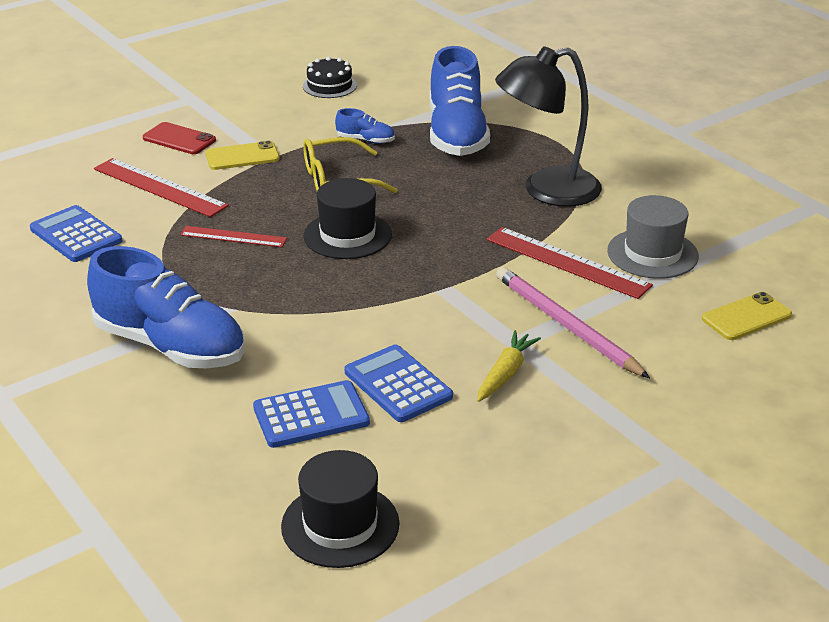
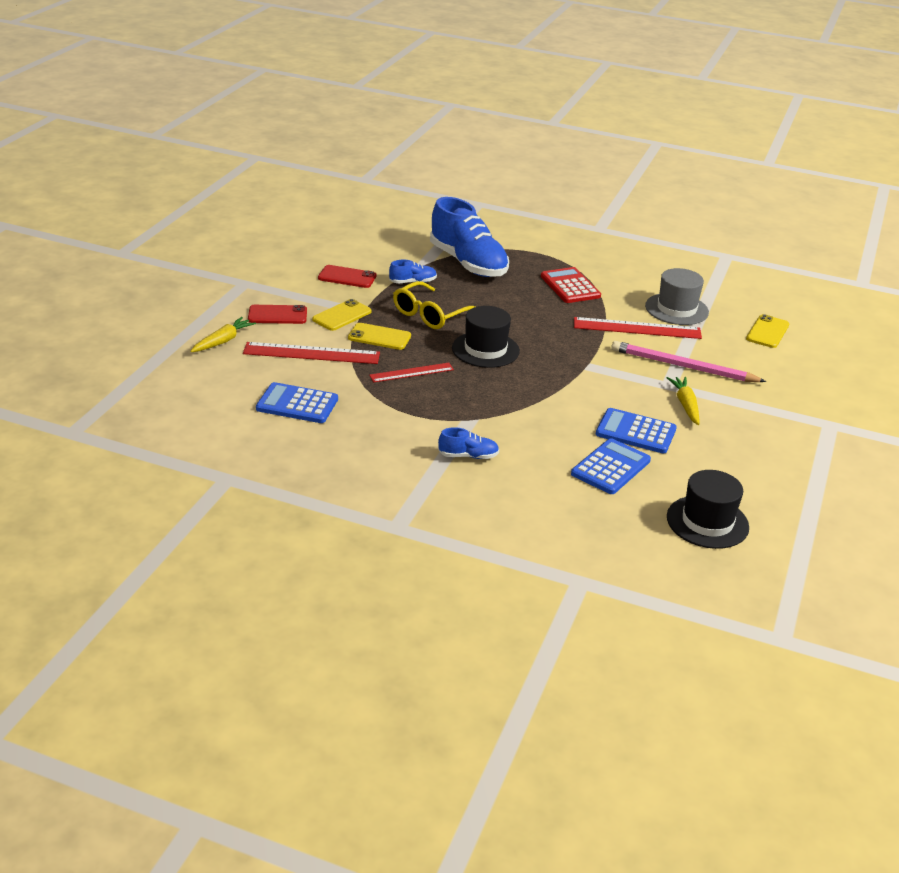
camera: 35 degrees left, 0 degrees up
(93, 151) = (223, 341): none -> yellow carrot
(170, 346) = (468, 456): blue shoe -> blue shoe, size x0.43
(250, 189) = (379, 337): none -> yellow phone
(302, 118) = (347, 277): none -> red phone
(329, 86) = (336, 249): black cake -> none
(547, 190) = (570, 286): black lamp -> red calculator

